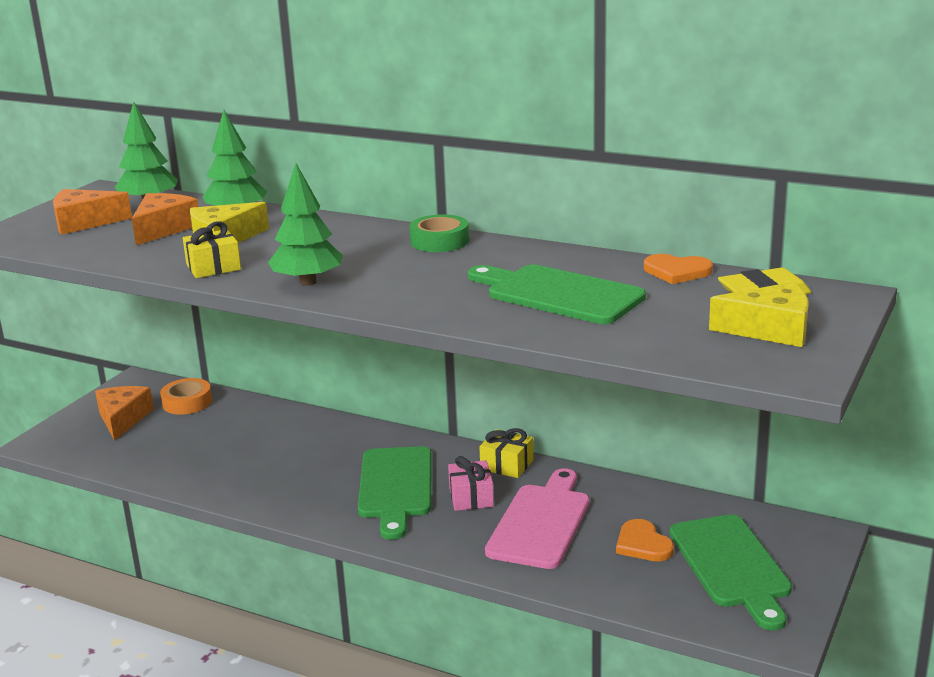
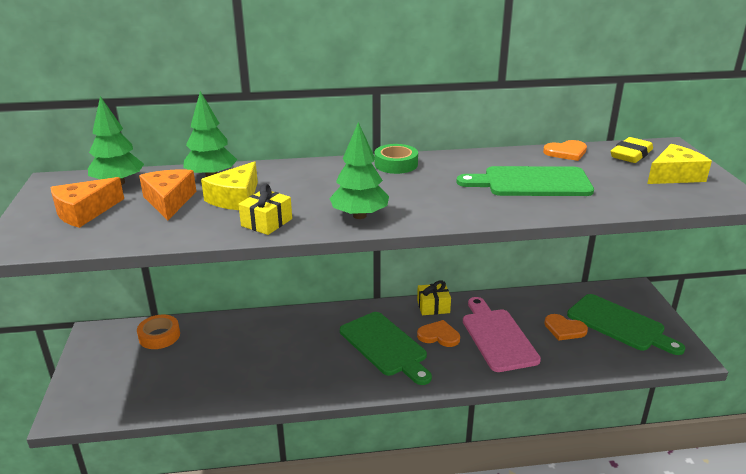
camera: 35 degrees left, 5 degrees up
(123, 419) = (120, 367): orange cheese -> none
(471, 497) = (439, 335): pink gift -> orange heart

